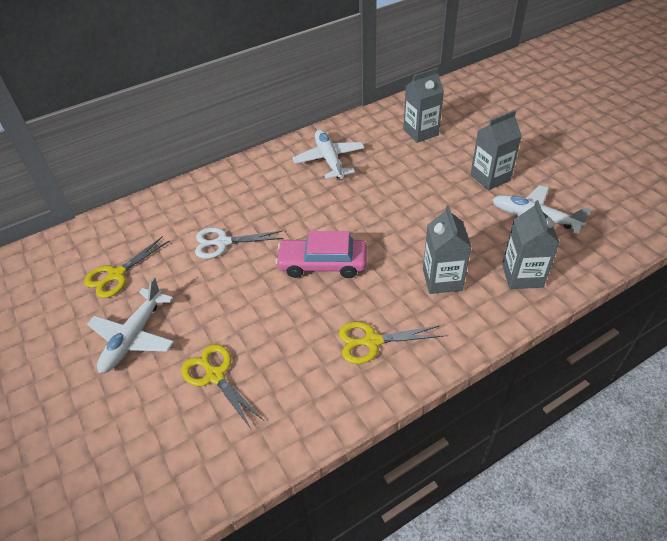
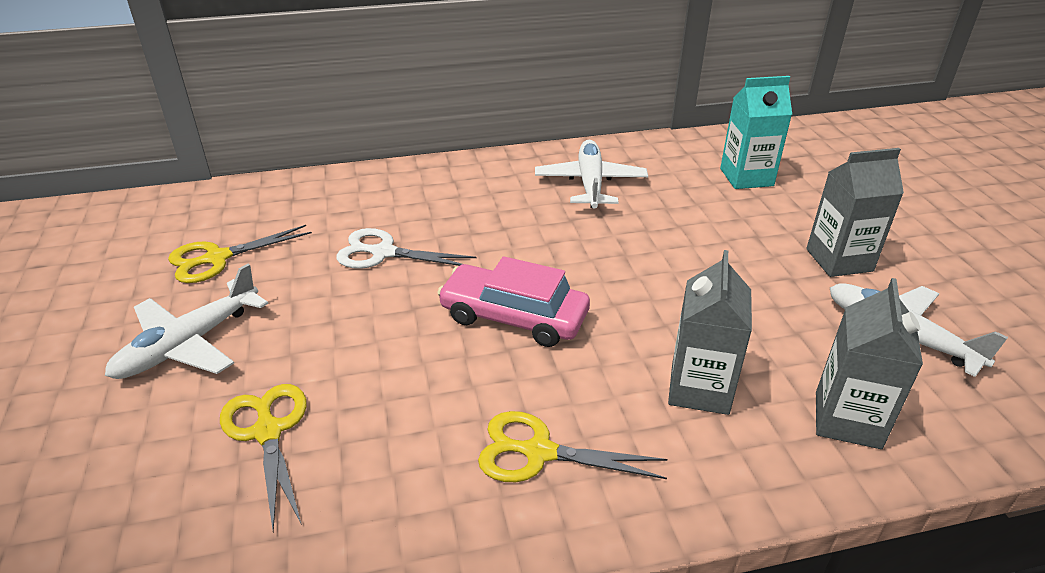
camera: 15 degrees right, 10 degrees down
(420, 132) = (746, 177): grey carton -> turquoise carton

